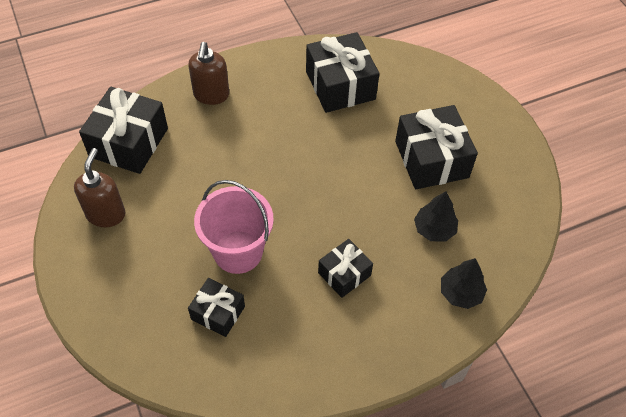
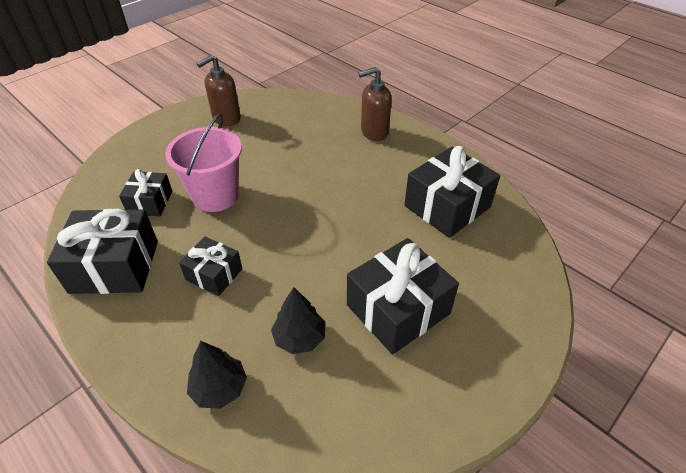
camera: 70 degrees right, 10 degrees down
(106, 214) = (226, 118): brown soap dispenser -> brown soap dispenser turned 150 degrees clockwise
(129, 142) = (298, 108): black gift -> black gift (115, 266)

